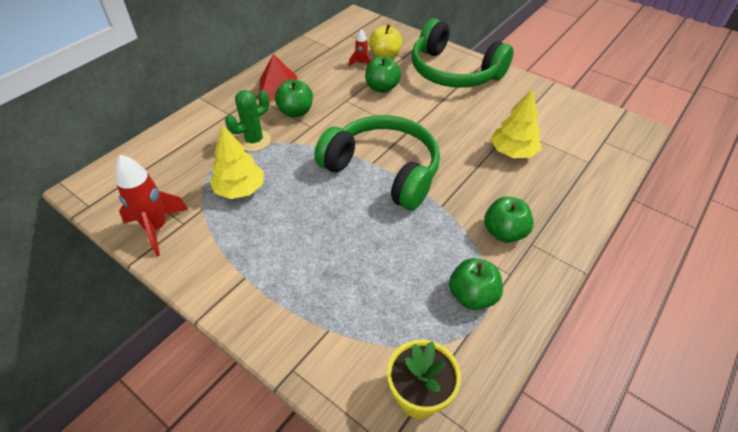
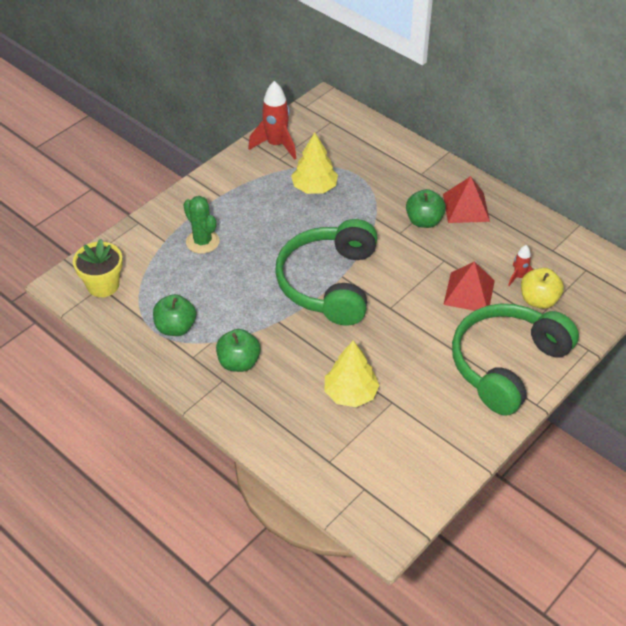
camera: 95 degrees right, 0 degrees up
(254, 140) = (379, 193): green cactus -> green cactus (202, 242)
(382, 88) = (469, 292): green apple -> red pyramid
(383, 171) = (329, 283): green headphones -> green headphones turned 150 degrees clockwise

